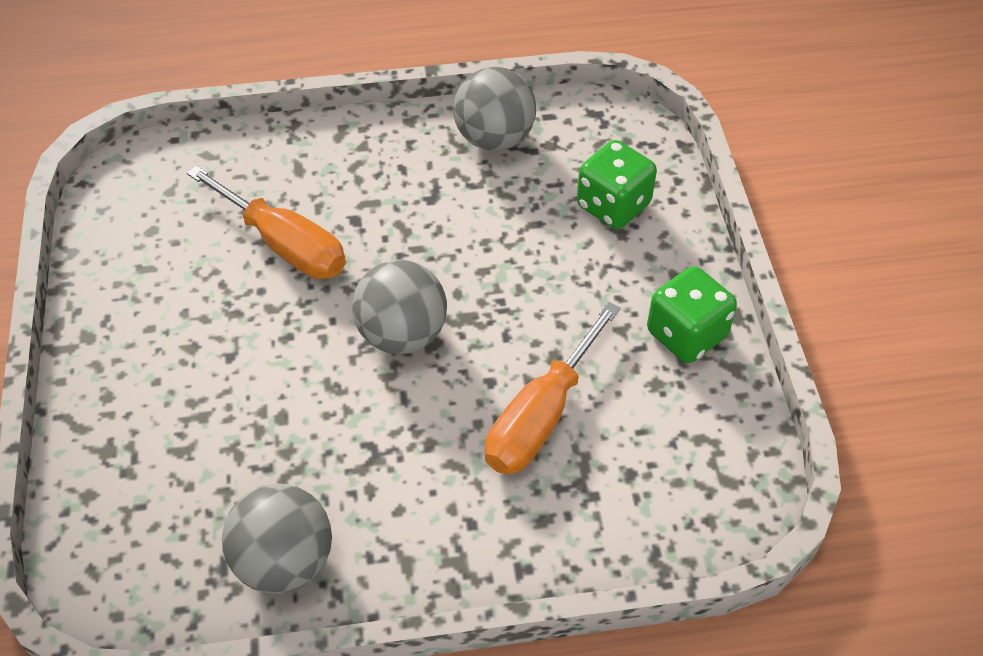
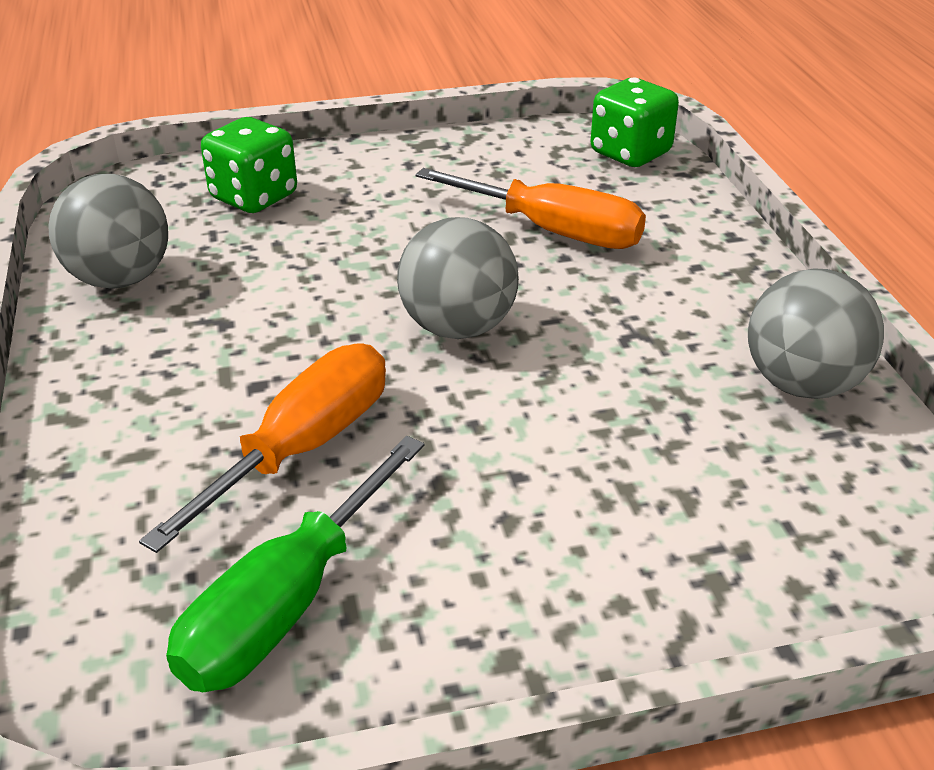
camera: 95 degrees left, 15 degrees down
(157, 240) = (286, 603): none -> green screwdriver
(686, 334) = (435, 158): green dice -> green dice (630, 153)

